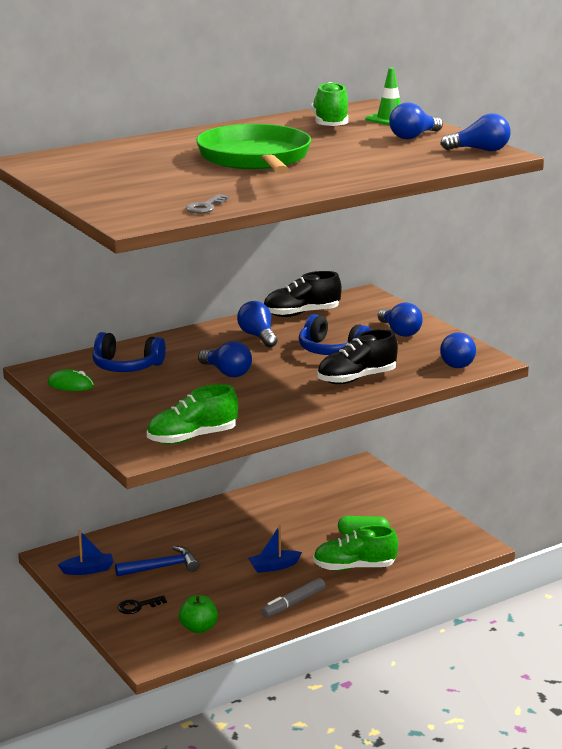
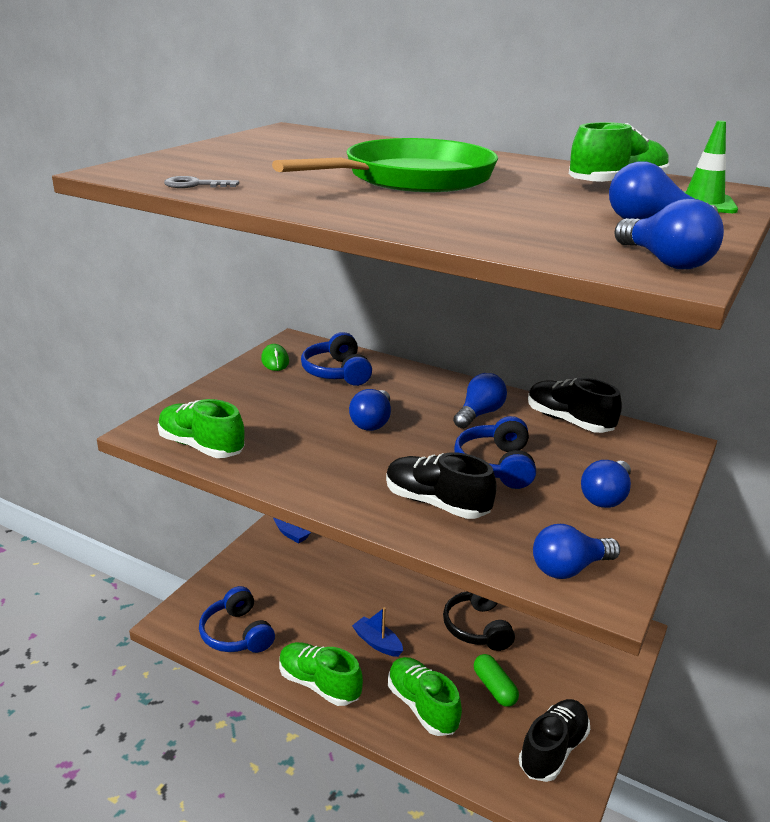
camera: 60 degrees right, 5 degrees up
(138, 606) = (251, 582): black key -> none
(162, 567) = (323, 571): blue hammer -> none
(198, 628) = (237, 633): green apple -> blue headphones
(293, 603) = (319, 684): grey marker -> green shoe
(299, 520) = (477, 627): none -> black headphones
(433, 532) = (553, 750): none -> black shoe

